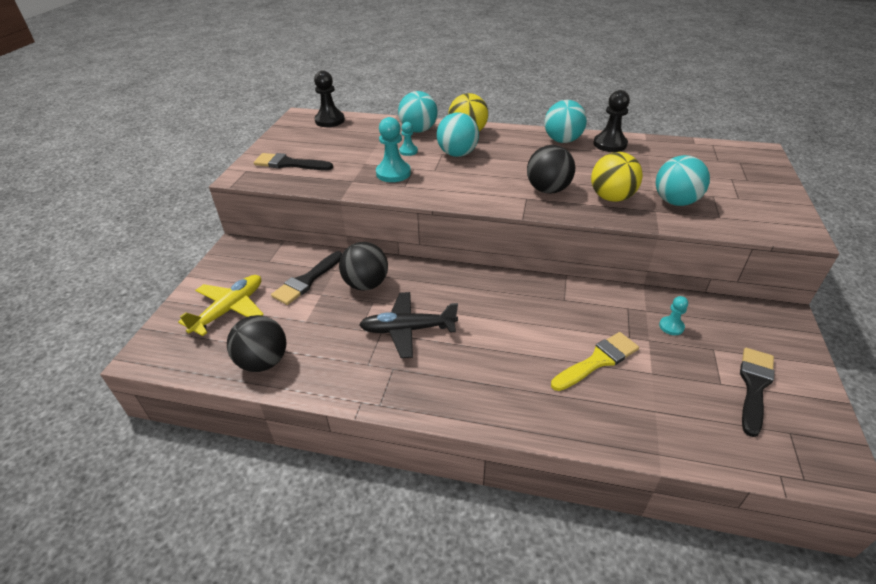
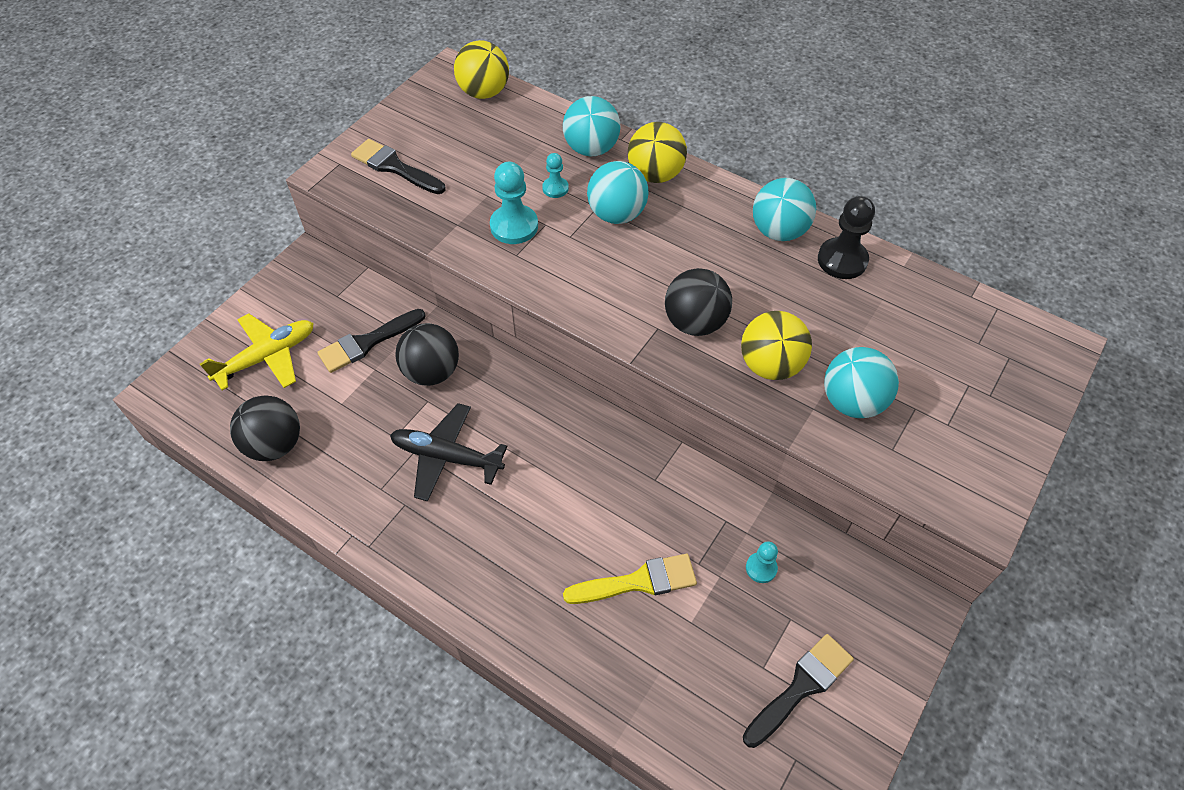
camera: 20 degrees right, 15 degrees up
(330, 120) = (484, 92): black pawn -> yellow ball

